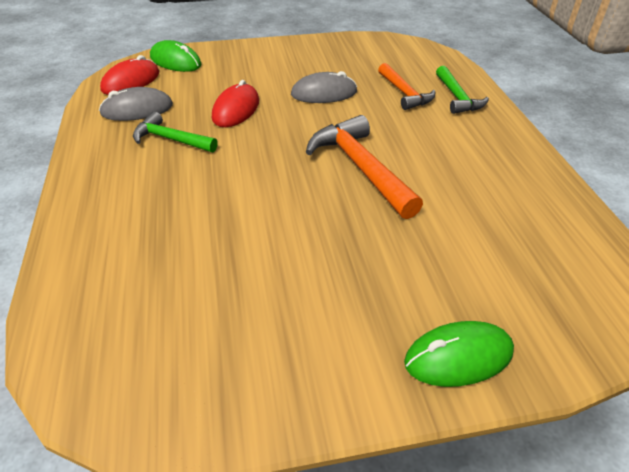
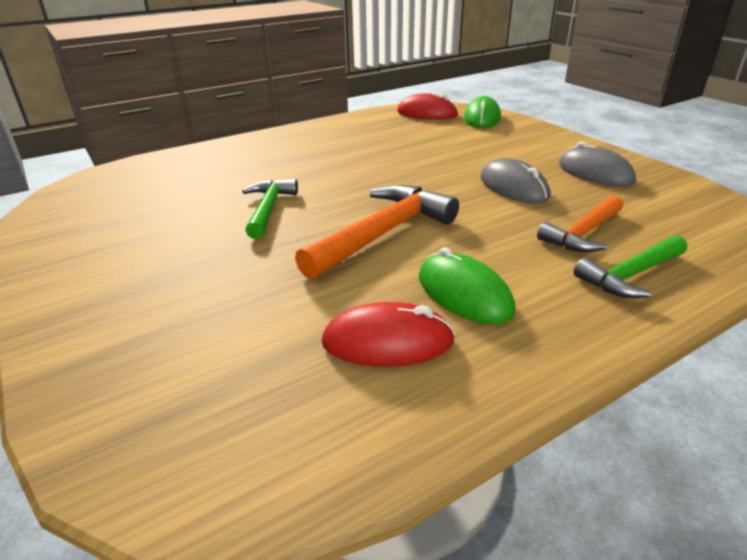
camera: 70 degrees right, 10 degrees down
(137, 109) = (387, 125): grey mouse -> grey mouse (595, 173)
(171, 139) = (355, 146): green hammer -> green hammer (268, 209)
(236, 109) = (429, 157): red mouse -> red mouse (388, 342)
(458, 357) = (89, 340): green mouse -> green mouse (464, 294)

